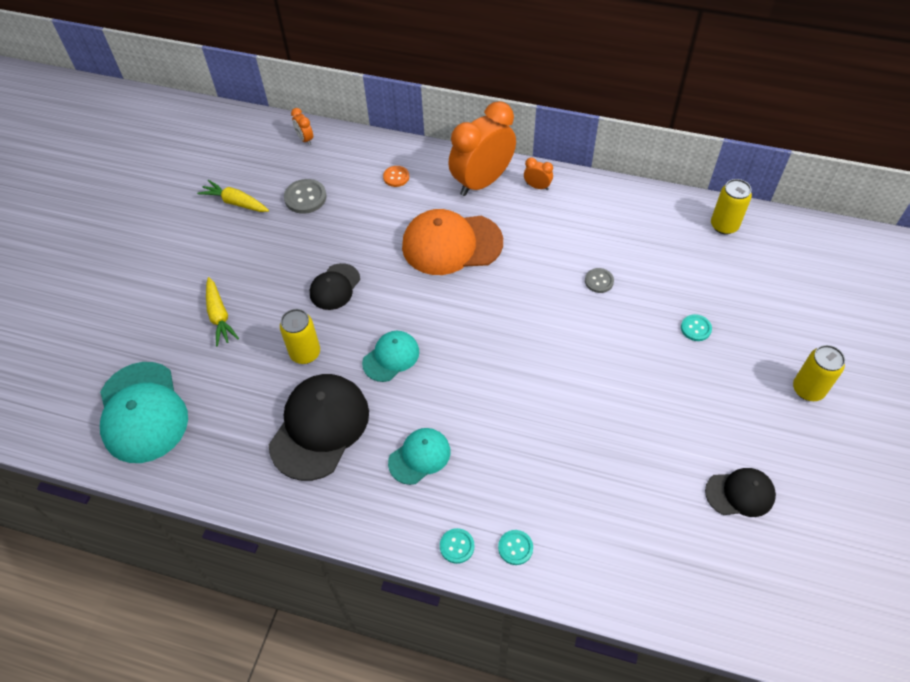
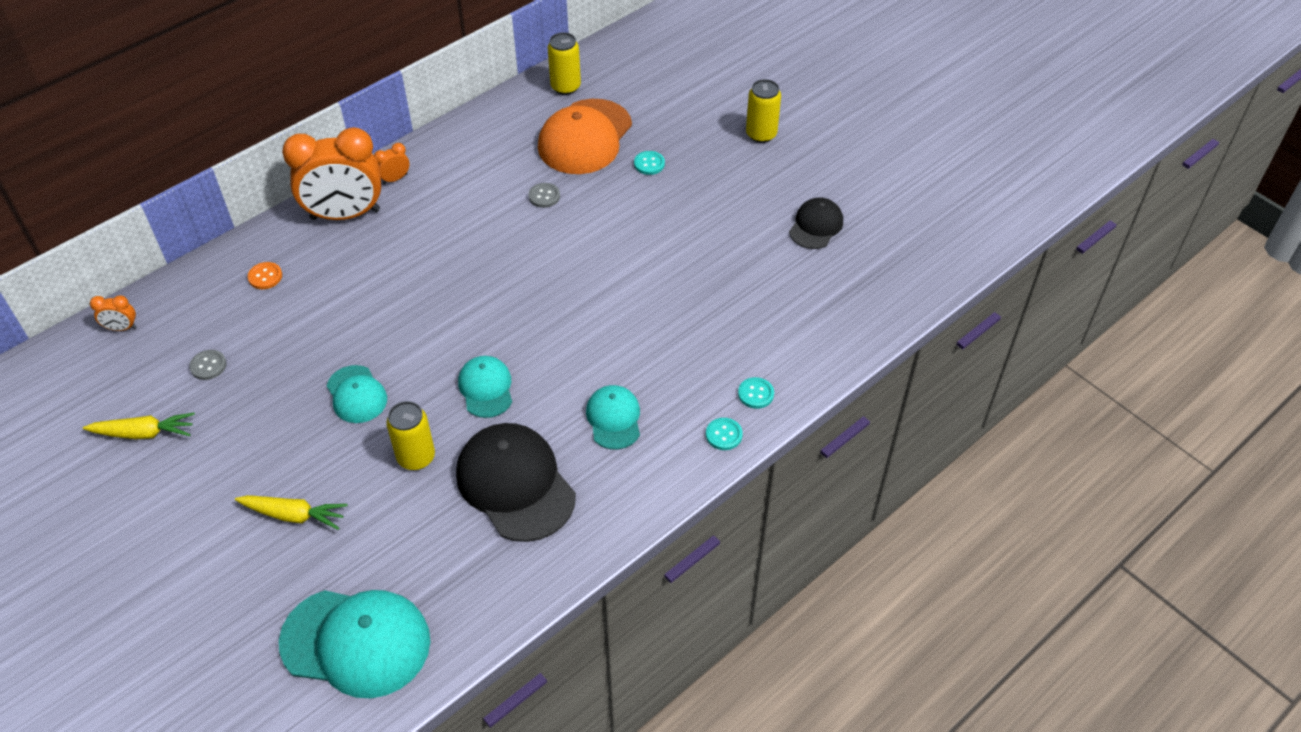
camera: 60 degrees left, 5 degrees down
(235, 202) = (144, 433): yellow carrot -> yellow carrot turned 150 degrees counterclockwise
(305, 197) = (208, 366): grey button -> grey button, size x0.63
(335, 287) = (356, 394): black cap -> turquoise cap
(451, 244) = (397, 276): orange cap -> orange cap (585, 137)
(482, 182) = (345, 215): orange clock -> orange clock turned 90 degrees counterclockwise

